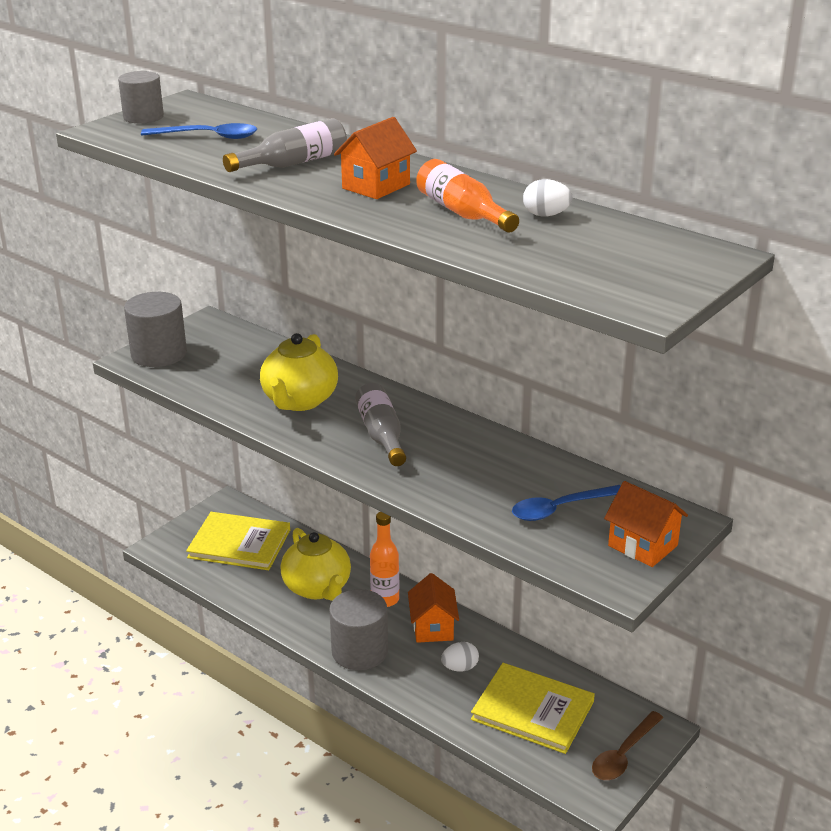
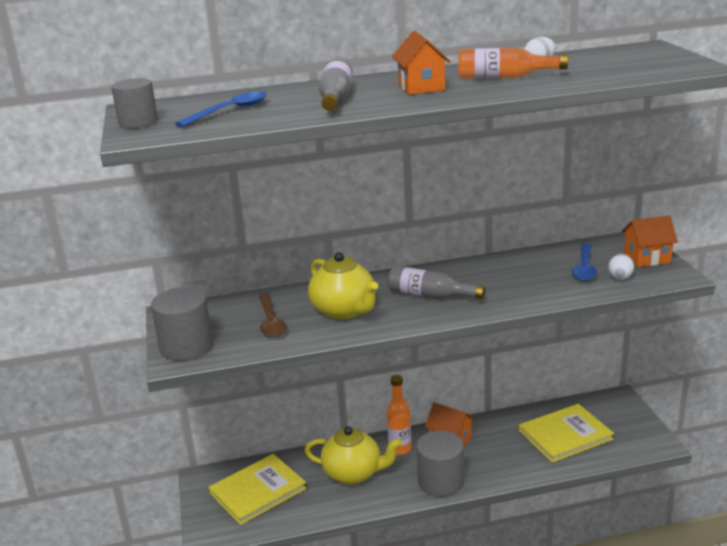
camera: 50 degrees left, 5 degrees down
(460, 667) = (499, 446): white egg -> white egg (620, 278)
(623, 754) = (631, 419): brown spoon -> brown spoon (271, 322)

